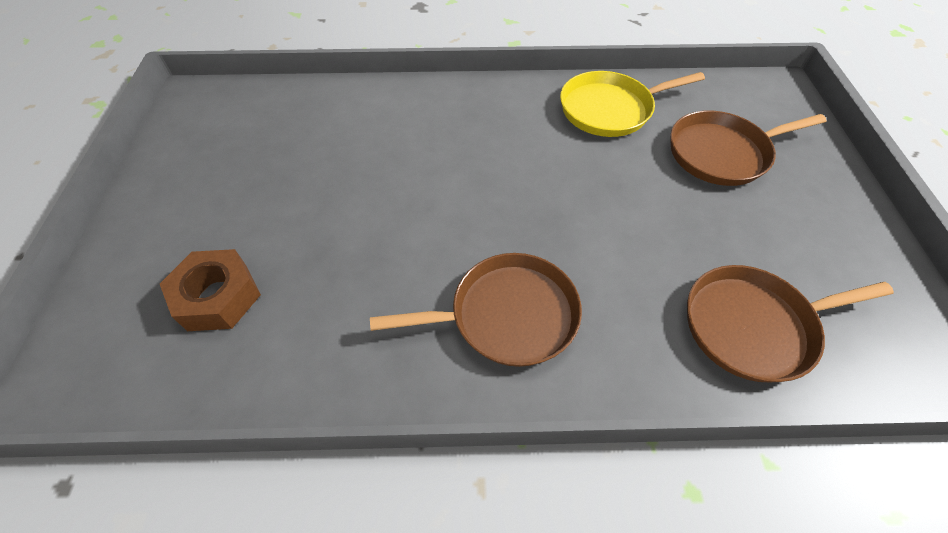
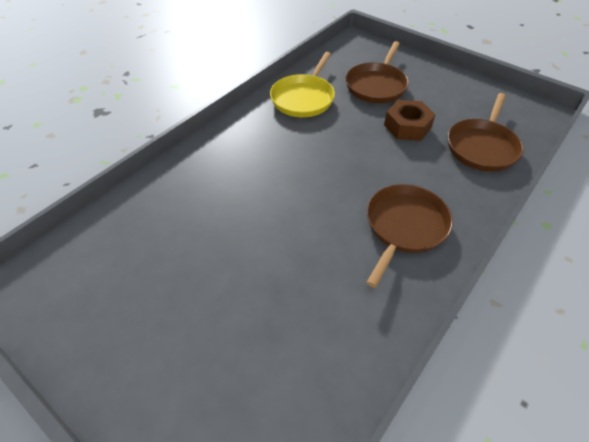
camera: 50 degrees left, 5 degrees down
(218, 297) = (258, 369): brown nut -> brown nut (407, 126)

